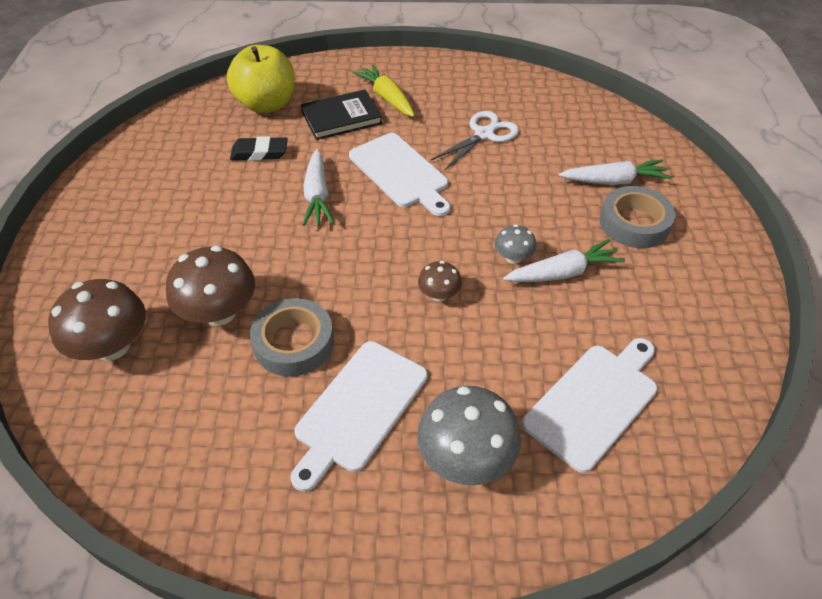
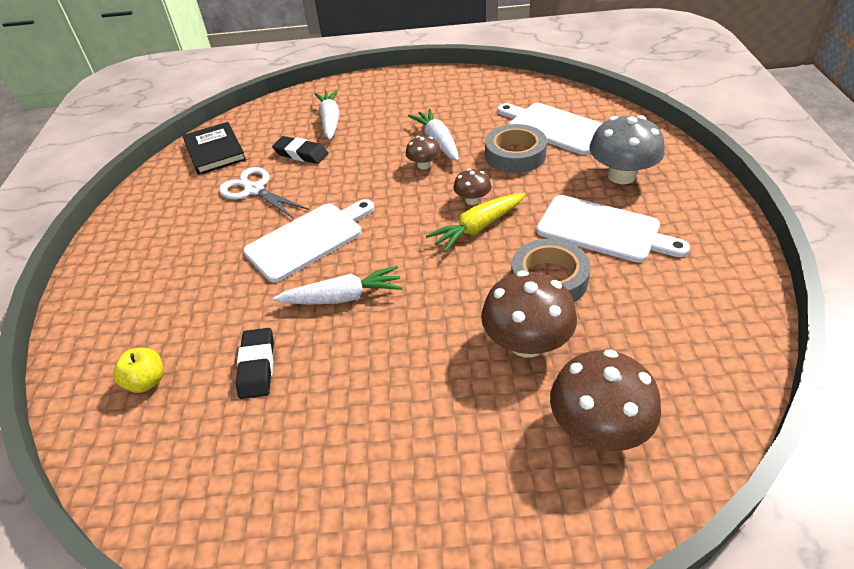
camera: 90 degrees left, 5 degrees down
(266, 104) = (147, 382): yellow apple -> yellow apple, size x0.48
(341, 118) = (199, 299): black book -> black book (215, 151)
(386, 98) = (168, 265): yellow carrot -> yellow carrot (477, 228)
(513, 257) = (424, 165): grey mushroom -> brown mushroom
(545, 161) = (301, 154): none -> black eraser
(634, 223) = (380, 112): grey tape -> grey tape (515, 155)

